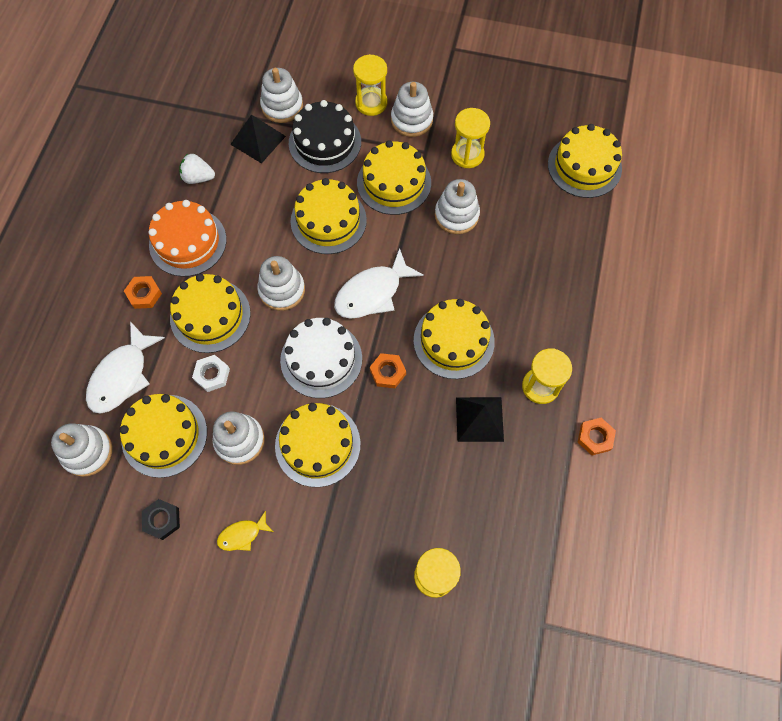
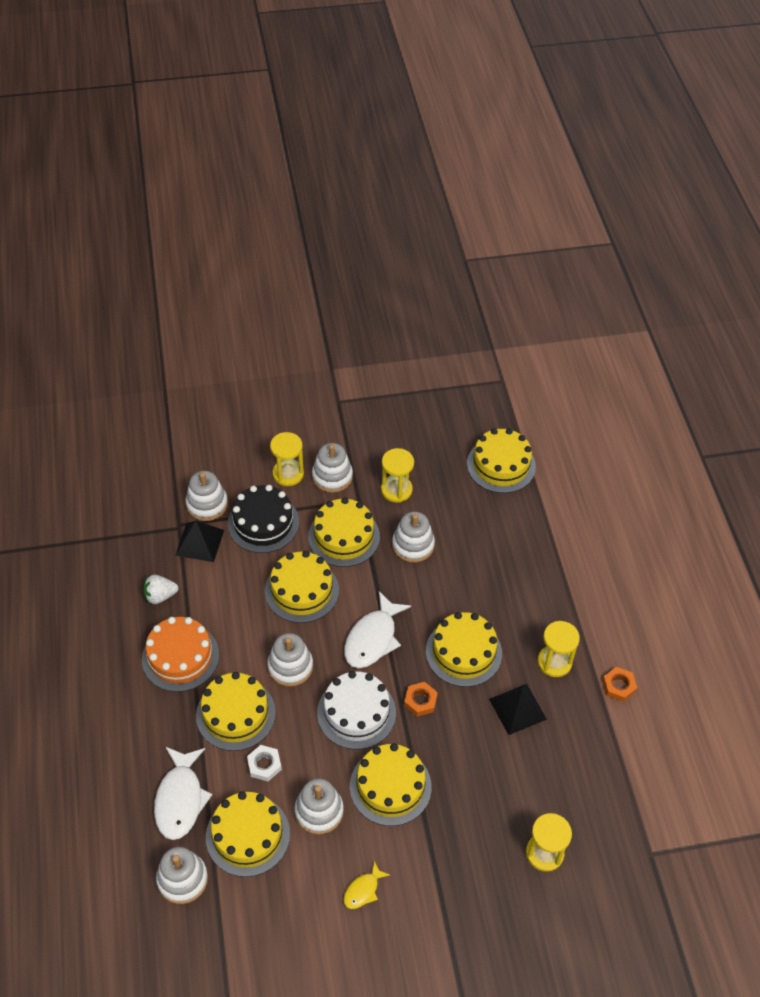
camera: 25 degrees left, 15 degrees down
(144, 294) = (163, 719): orange nut -> none
(162, 520) = (284, 909): black nut -> none

